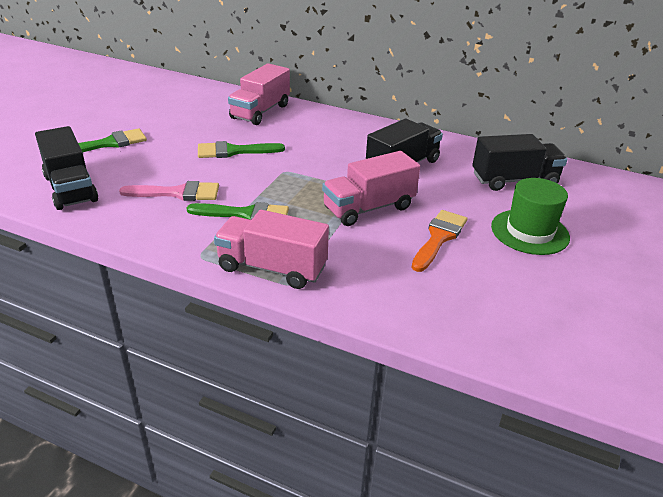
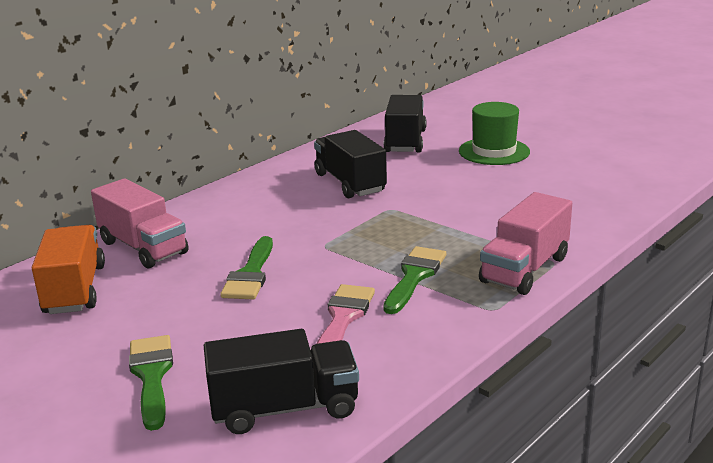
camera: 70 degrees left, 10 degrees down
(202, 104) = (75, 290): none -> orange truck
(368, 208) = (428, 210): pink truck -> none
(439, 238) = (492, 187): orange brush -> none

